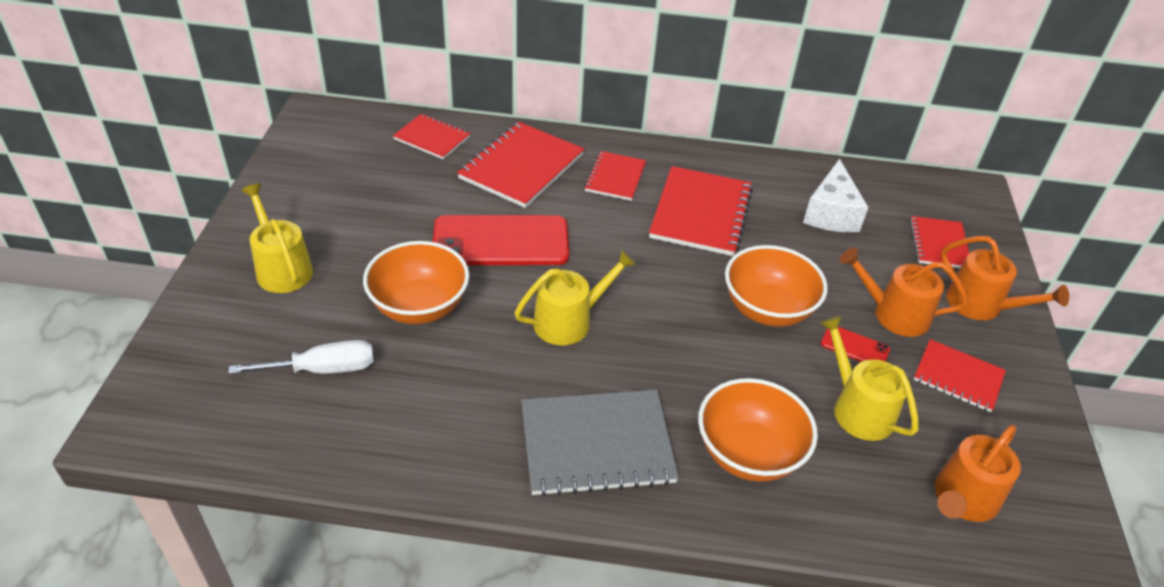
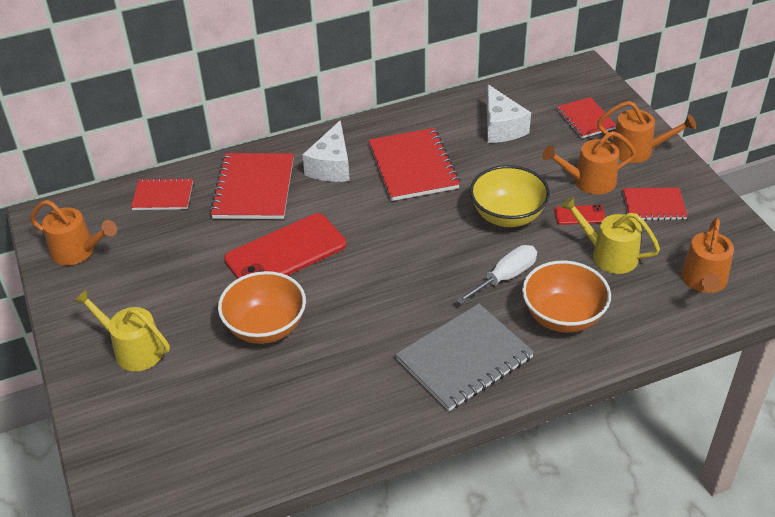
camera: 25 degrees left, 0 degrees up
(315, 155) = (78, 251): none -> orange watering can
(323, 369) = (233, 405): white screwdriver -> white screwdriver (505, 277)
(569, 321) = (381, 286): yellow watering can -> none
(615, 177) = (331, 166): red notebook -> white cheese
(767, 309) = (507, 216): orange bowl -> yellow bowl

